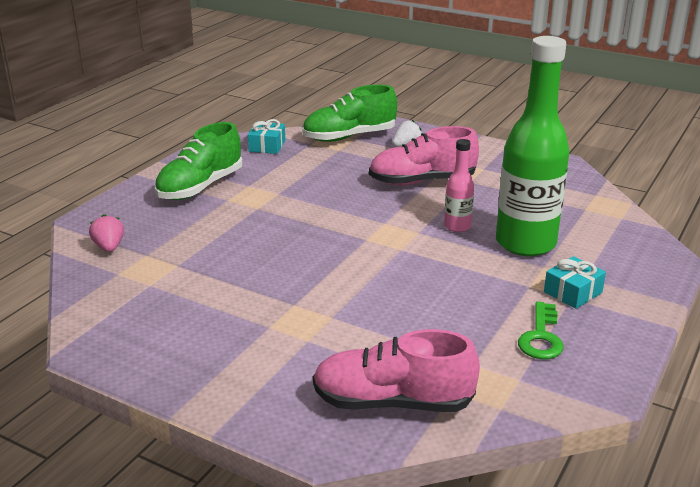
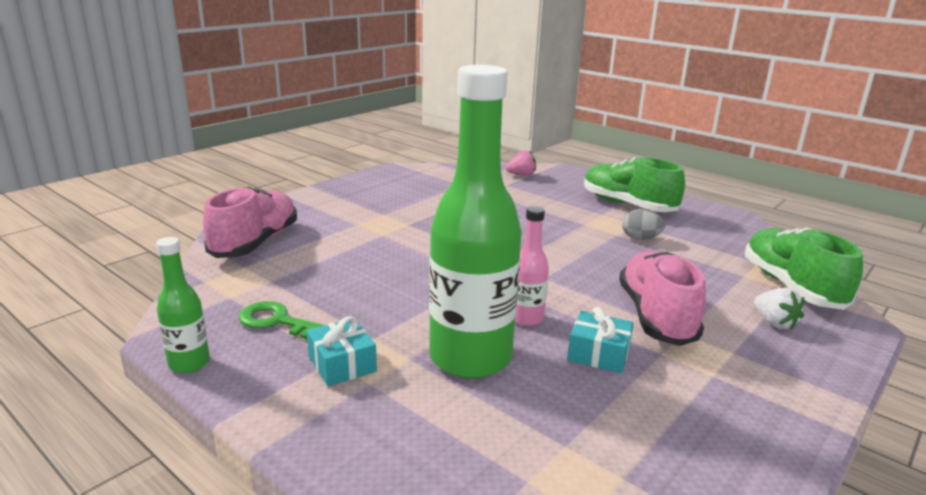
camera: 100 degrees right, 5 degrees down
(267, 146) = (738, 238): turquoise gift -> turquoise gift (598, 354)
(284, 183) = (640, 238): none -> grey egg
(630, 364) = (189, 363): none -> green bottle

